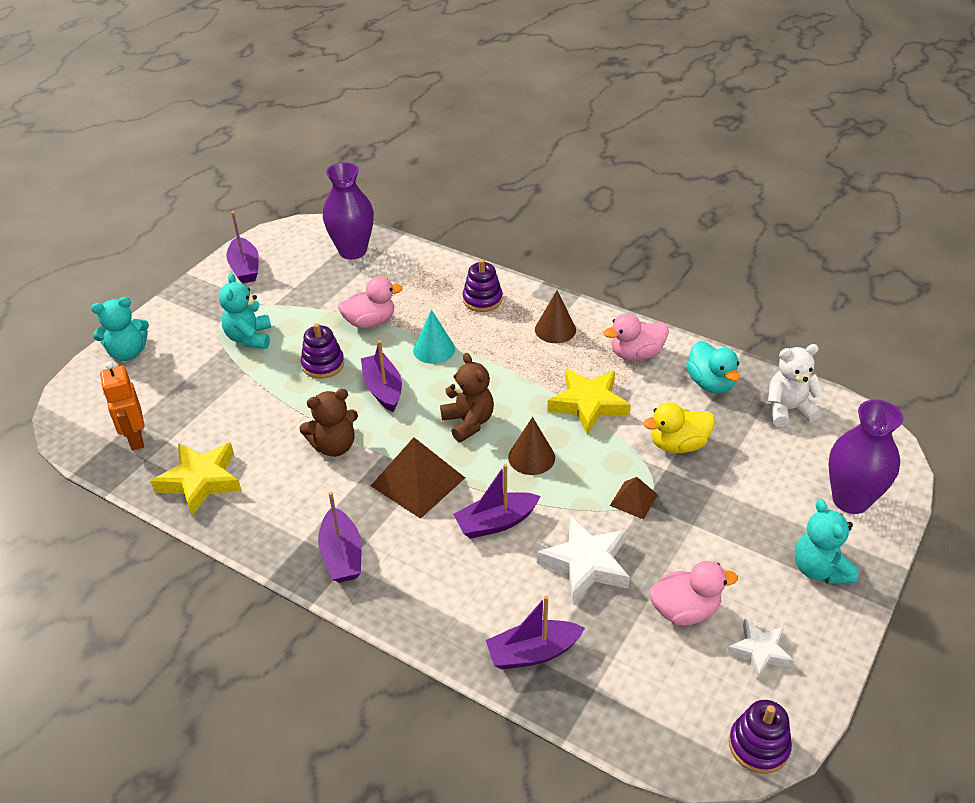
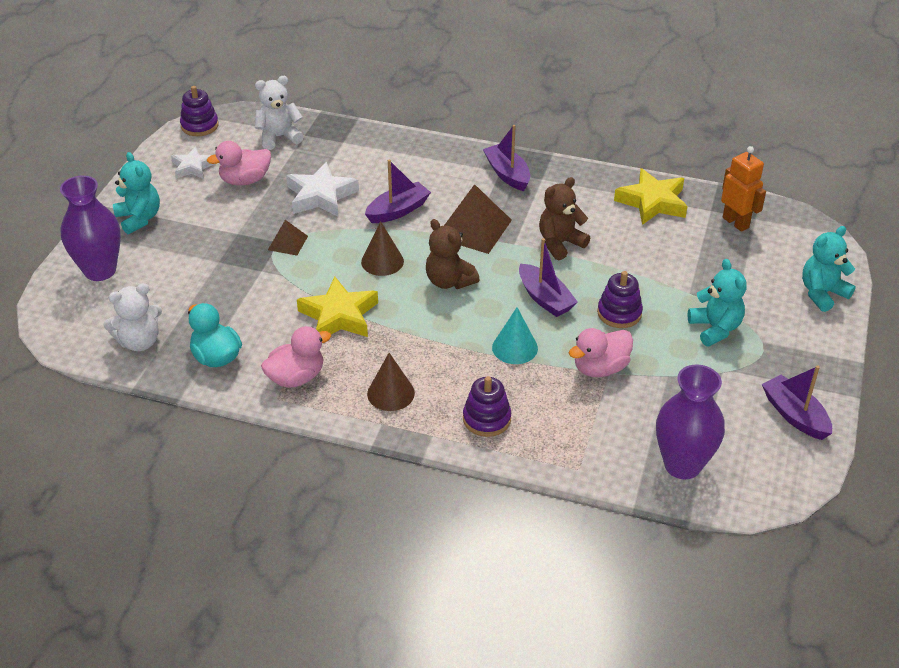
camera: 165 degrees right, 0 degrees up
(533, 652) = (349, 145): purple boat -> none
(633, 691) = (279, 137): none -> white teddy bear
(678, 445) = (250, 292): yellow duck -> none

